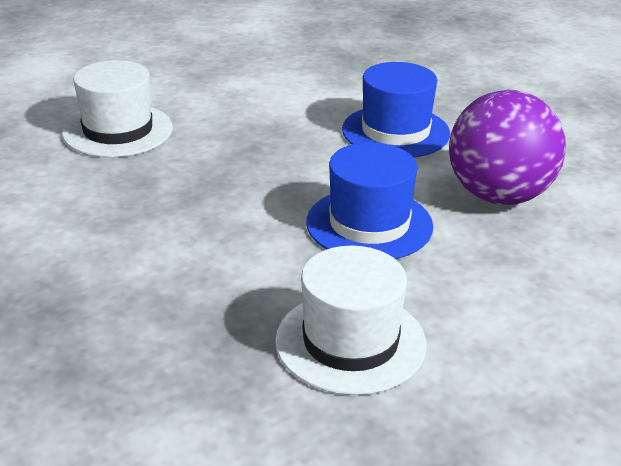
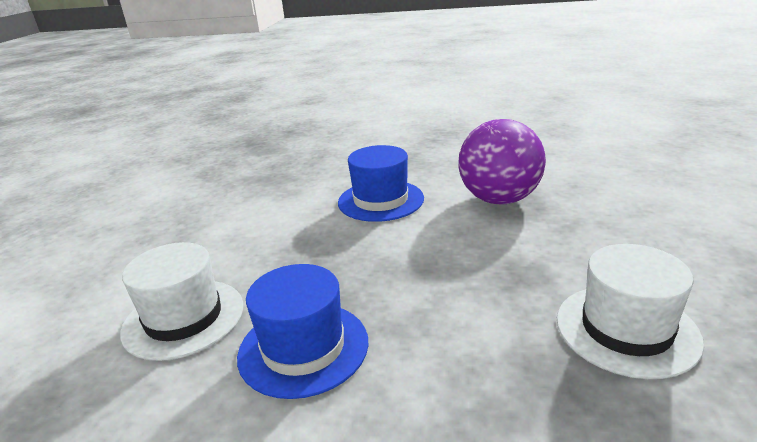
camera: 45 degrees left, 5 degrees down
(369, 224) = (480, 256): blue hat -> blue hat (303, 348)

